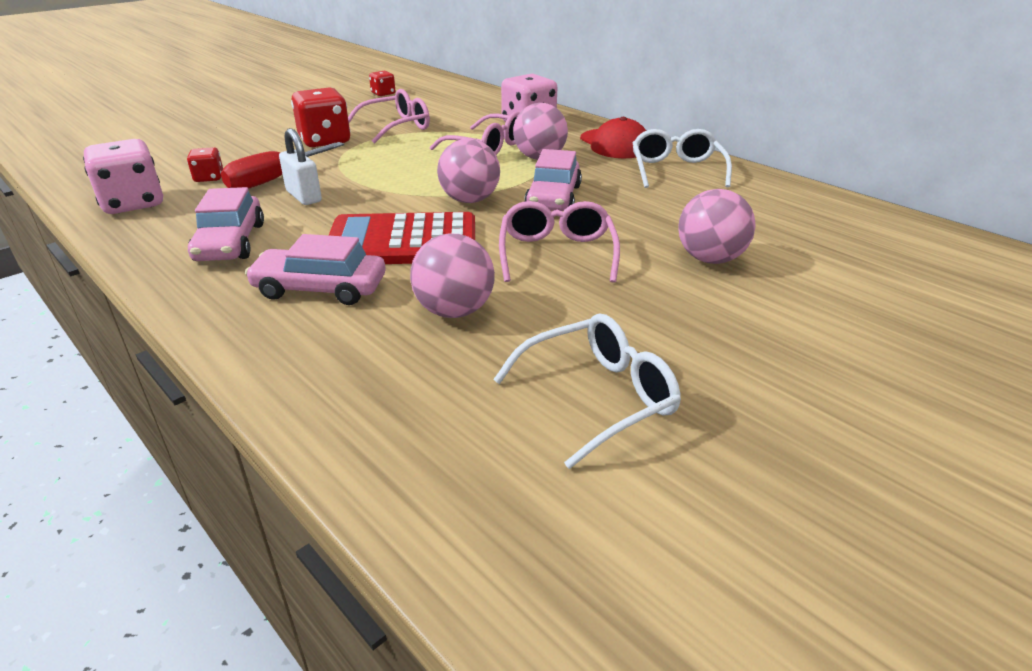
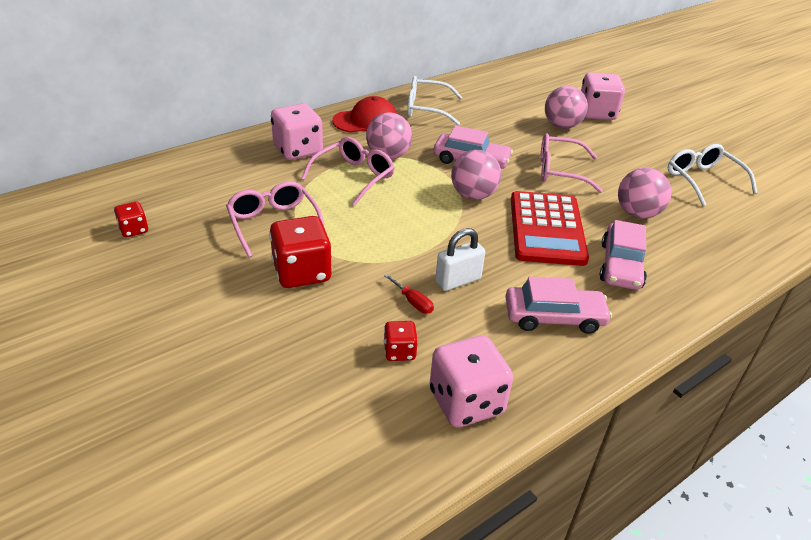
camera: 85 degrees left, 5 degrees up
(274, 180) = (413, 302): red screwdriver -> red screwdriver, size x0.49
(795, 293) = (596, 113): none -> pink dice

